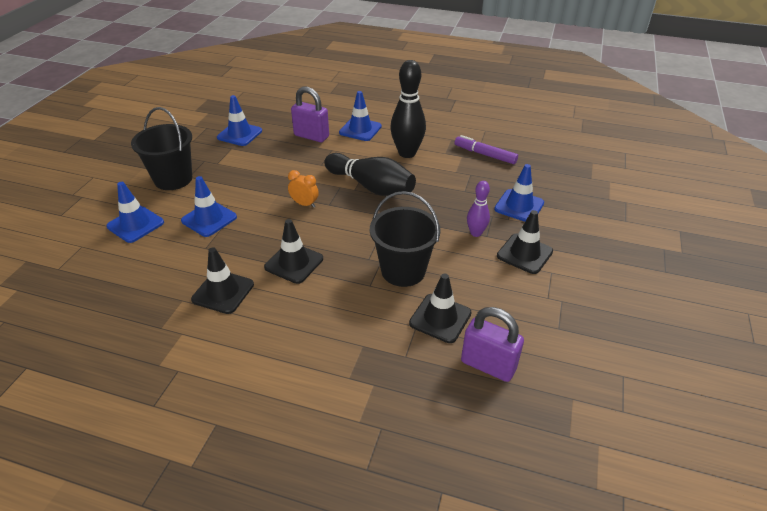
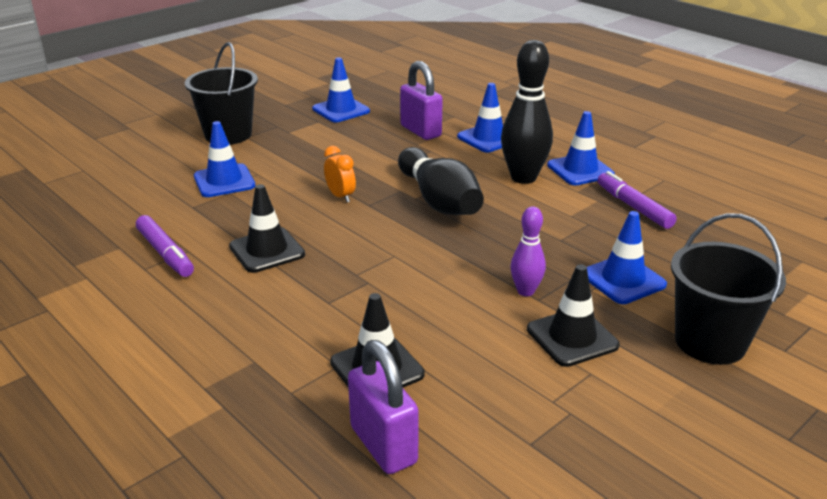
camera: 30 degrees right, 10 degrees down
(135, 224) = (149, 165): blue traffic cone -> blue traffic cone (580, 170)
(223, 292) = (165, 253): black traffic cone -> purple marker
(403, 271) = (385, 301): black bucket -> black bucket (710, 342)

